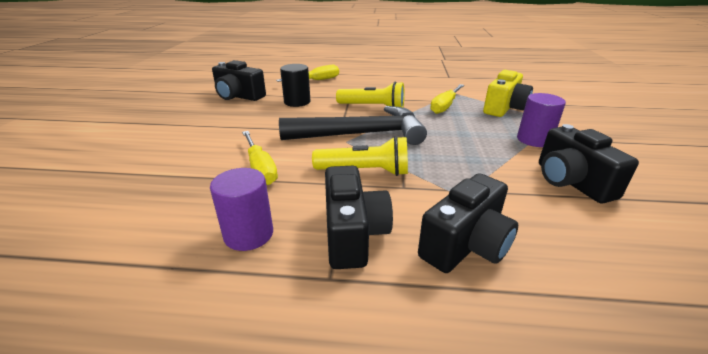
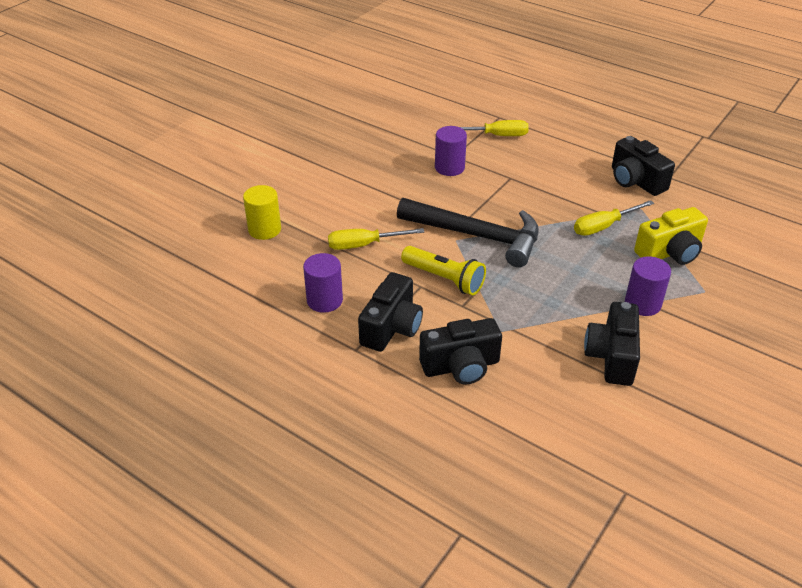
camera: 30 degrees right, 10 degrees up
(130, 187) = (264, 229): none -> yellow cylinder
(238, 96) = (396, 139): black camera -> black camera (635, 181)
(260, 168) = (364, 245): yellow screwdriver -> yellow screwdriver turned 75 degrees clockwise
(297, 102) = (449, 167): black cylinder -> purple cylinder
(373, 107) = (522, 202): yellow flashlight -> none

